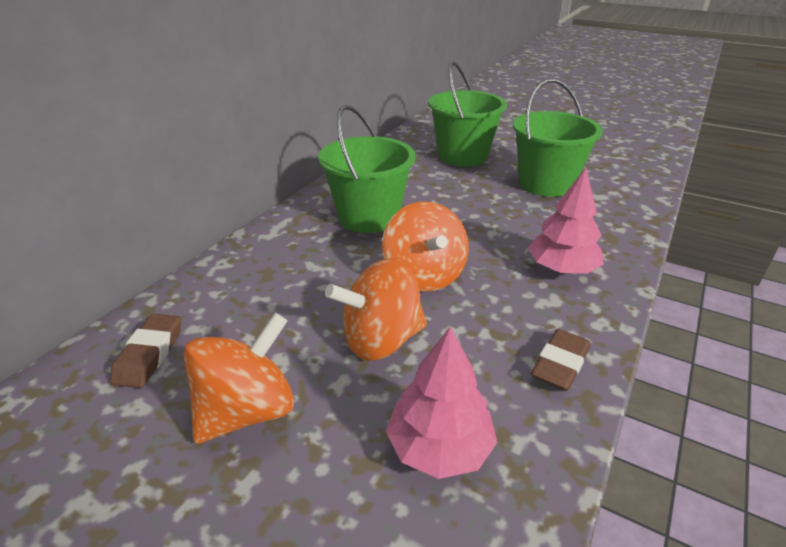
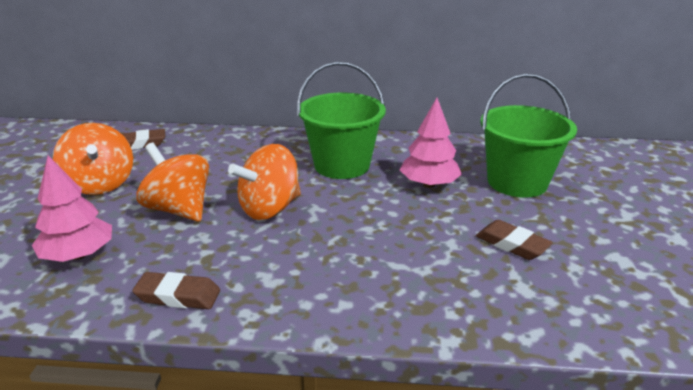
camera: 65 degrees right, 5 degrees down
(247, 411) = (100, 184): orange spinning top -> orange spinning top turned 45 degrees clockwise
(546, 184) = (512, 244): green bucket -> brown eraser
(562, 269) = (329, 279): pink tree -> pink tree (429, 184)

